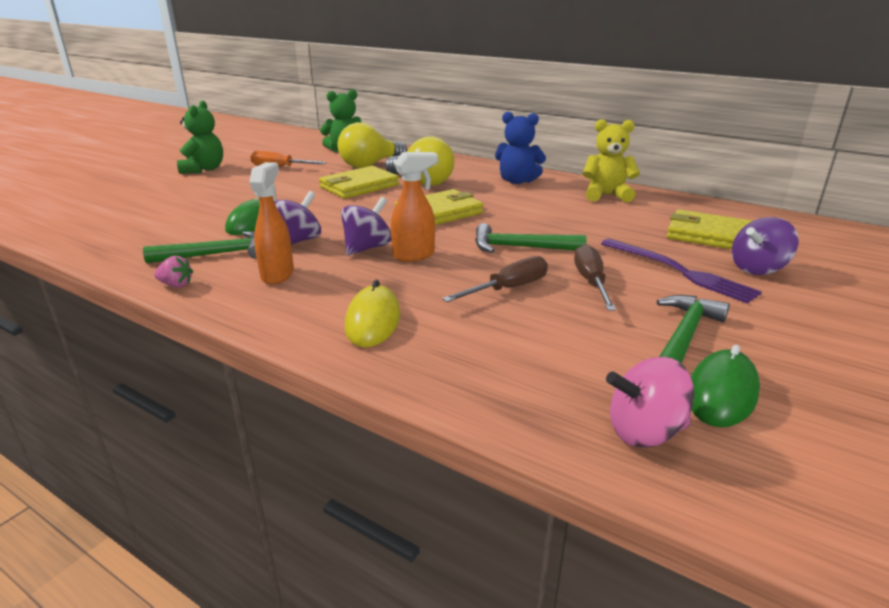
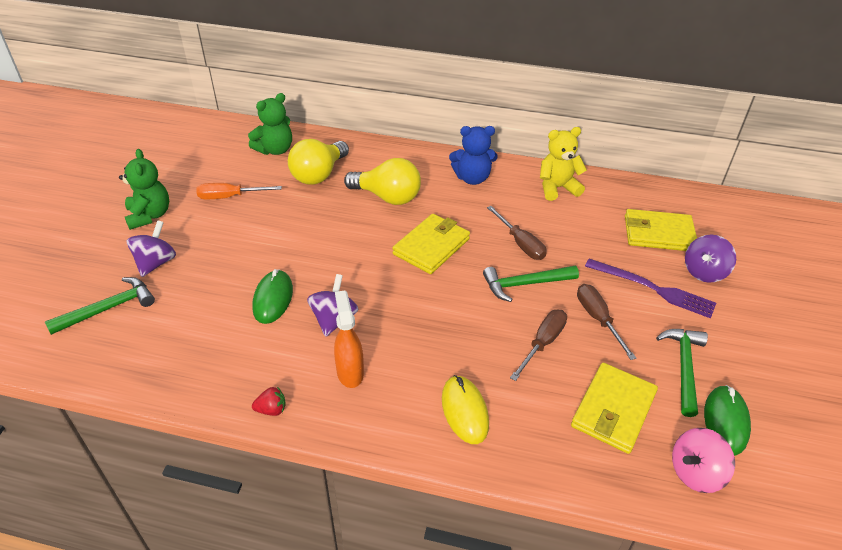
camera: 20 degrees left, 15 degrees up
(176, 285) = (271, 410): pink strawberry -> red strawberry
(216, 254) = (274, 357): green hammer -> green hammer (108, 308)
(359, 186) = (332, 216): yellow wallet -> yellow wallet (613, 410)
(367, 248) = (401, 315): purple spinning top -> purple spinning top (156, 263)
(414, 255) = (446, 316): orange spray bottle -> none
(537, 222) = (520, 243): none -> brown screwdriver

